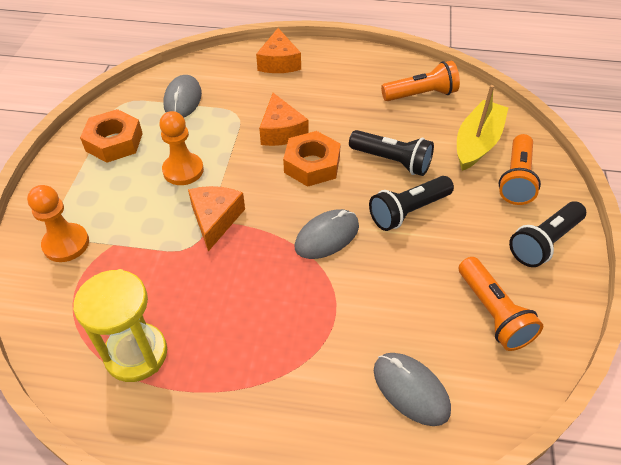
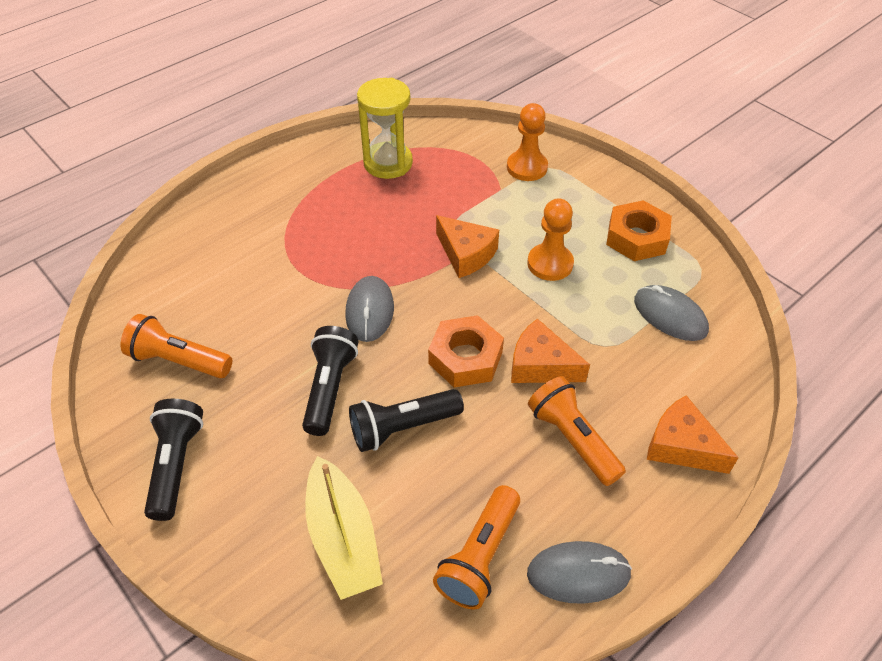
camera: 130 degrees right, 0 degrees up
(411, 390) = (199, 269): grey mouse -> grey mouse (578, 573)
(516, 179) = (258, 522): orange flashlight -> orange flashlight (572, 439)

